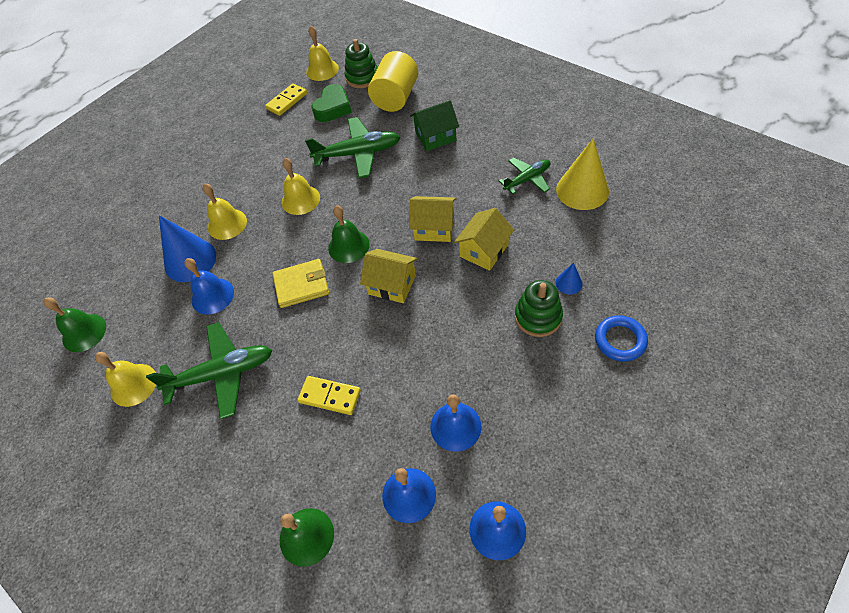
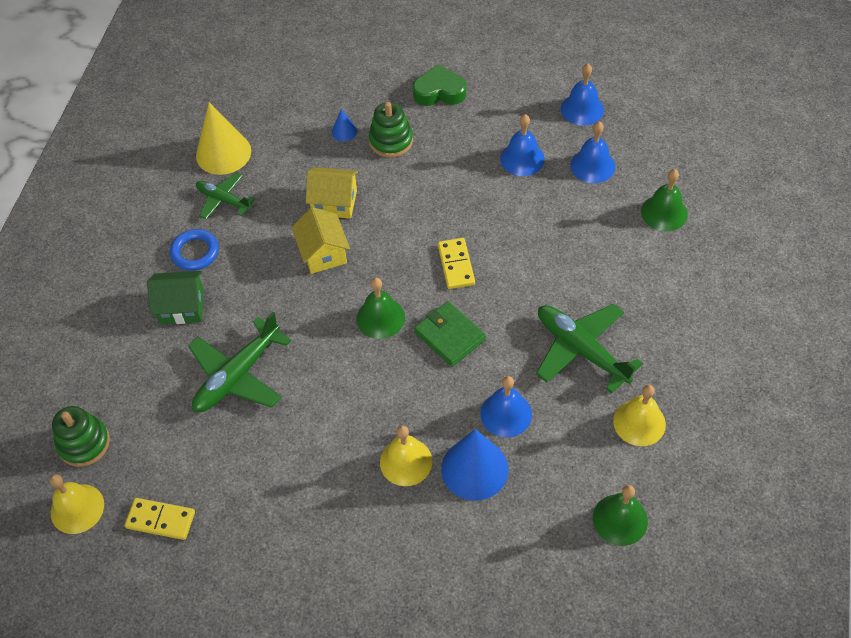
camera: 120 degrees left, 0 degrees up
(300, 200) = (335, 400): yellow bell -> none
(301, 285) = (450, 336): yellow wallet -> green wallet
(330, 396) = (549, 252): yellow domino -> yellow domino (456, 265)
(333, 108) = (159, 449): green heart -> green heart (439, 92)
(358, 153) = (237, 376): green plane -> green plane turned 105 degrees counterclockwise
(392, 285) = (410, 258): yellow house -> none
(395, 97) = (119, 382): yellow cylinder -> none
(435, 137) = (182, 307): green house -> green house turned 45 degrees counterclockwise
(620, 340) = (387, 86): blue ring -> blue ring (195, 252)

